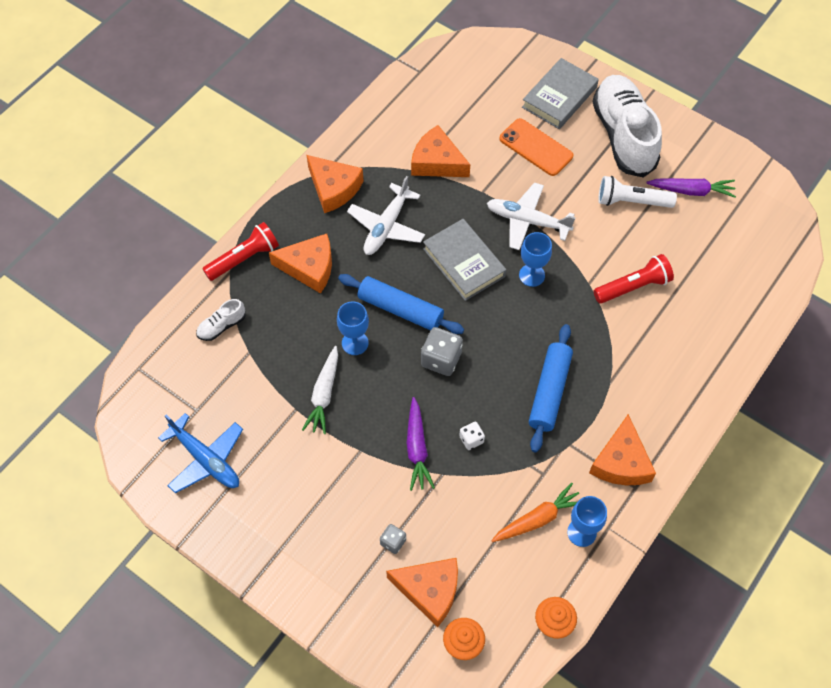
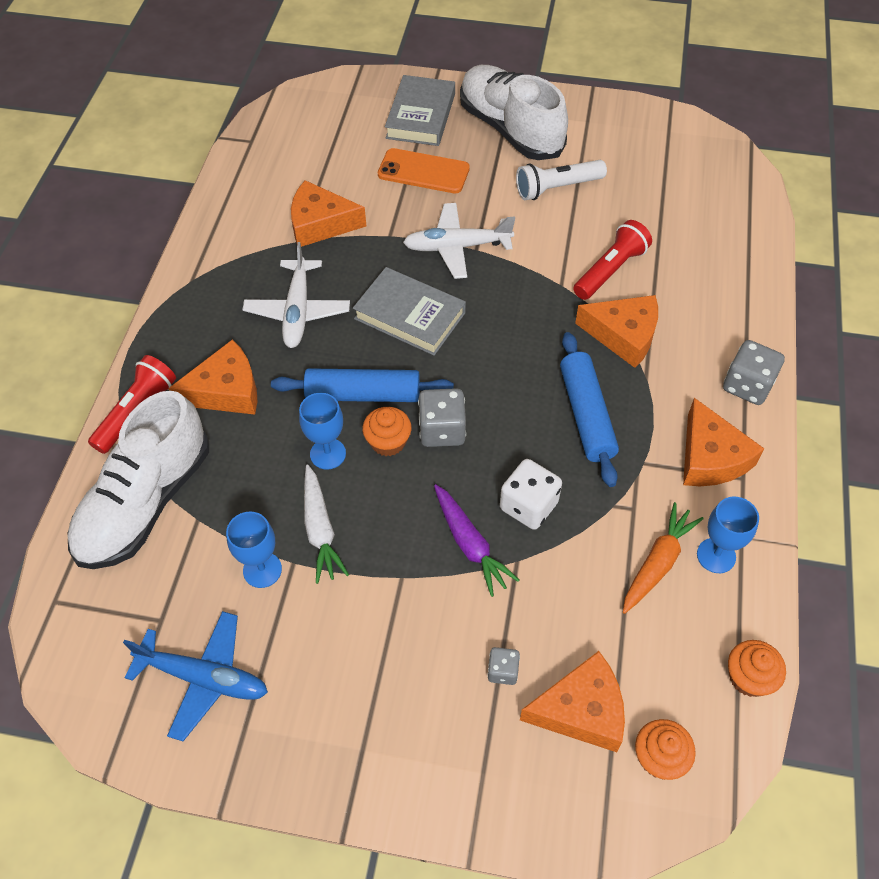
camera: 25 degrees left, 5 degrees down
(222, 326) = (146, 502): white shoe -> white shoe, size x2.42
(334, 188) = (212, 293): orange cheese -> orange cheese (623, 335)
(399, 352) = (388, 442): none -> orange cupcake
(471, 439) = (528, 506): white dice -> white dice, size x1.78
(532, 275) = (494, 300): blue goblet -> blue goblet (262, 570)
(682, 421) = (747, 385): none -> grey dice
(691, 191) = (612, 156): purple carrot -> none

